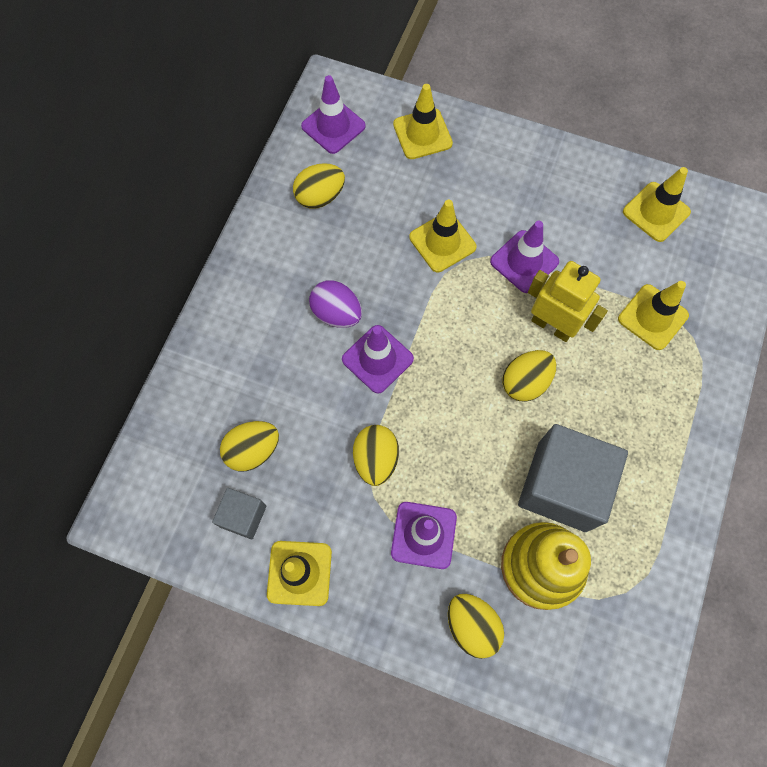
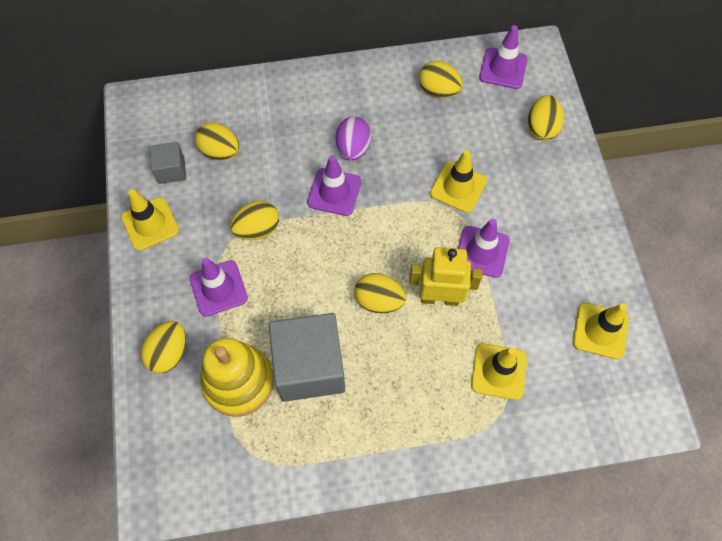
camera: 60 degrees right, 5 degrees down
(422, 134) = (541, 128): yellow traffic cone -> yellow egg
(552, 326) = (439, 298): yellow robot -> yellow robot turned 90 degrees counterclockwise

